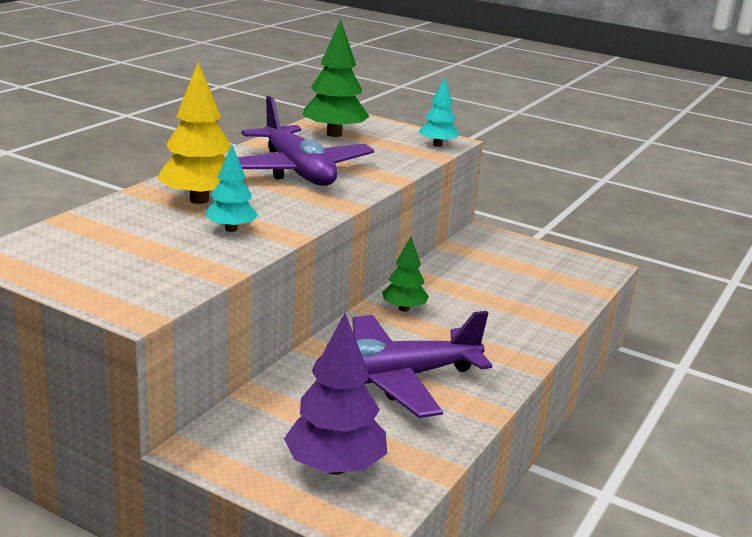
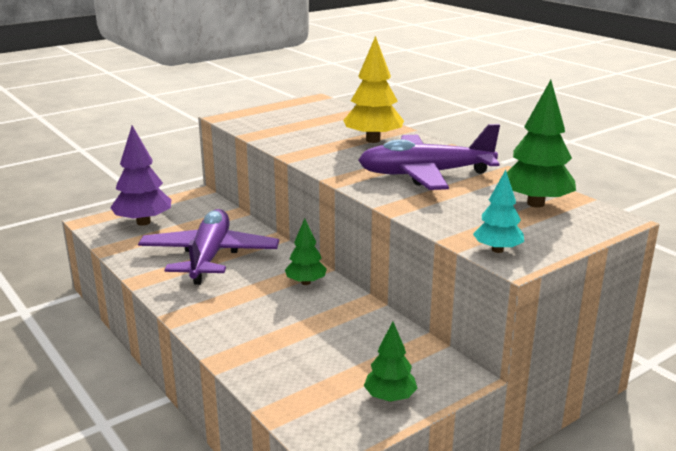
camera: 115 degrees right, 0 degrees up
(231, 229) = (315, 143): turquoise tree -> none
(535, 253) = (390, 397): none -> green tree

